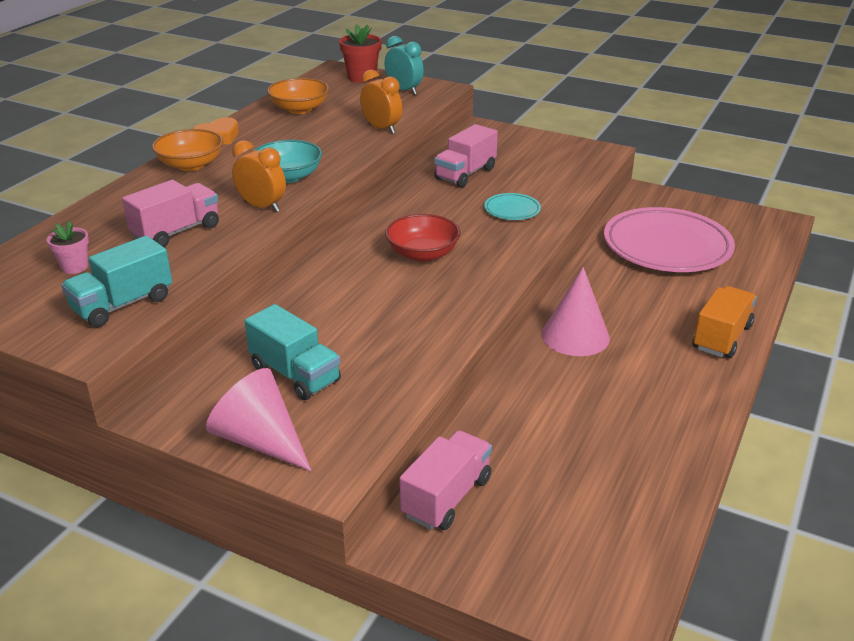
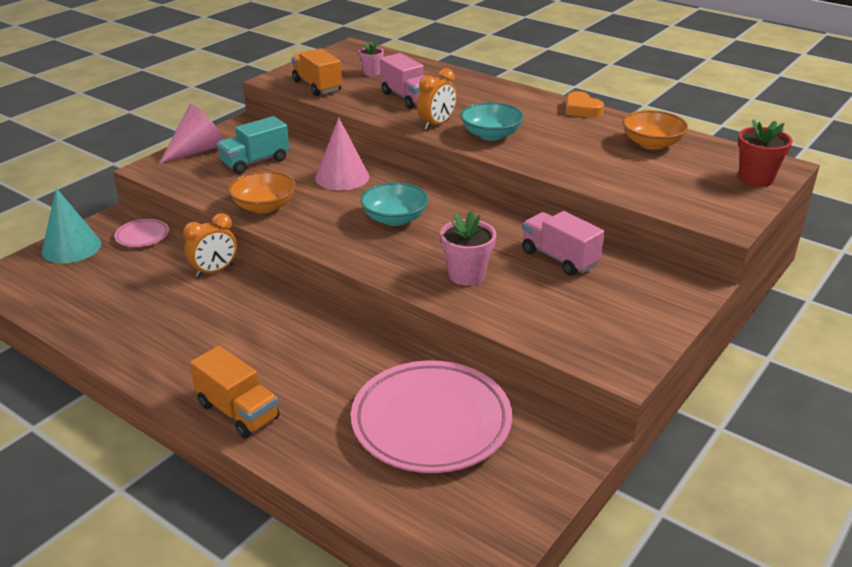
camera: 100 degrees right, 0 degrees up
(122, 304) = (317, 86): turquoise truck -> orange truck
(191, 165) = (523, 100): orange bowl -> orange bowl (264, 206)
(381, 129) = (597, 180): orange clock -> orange clock (214, 271)
(404, 90) = (715, 200): turquoise clock -> none
(422, 254) = (394, 219): red bowl -> turquoise bowl
(447, 497) = (142, 236): pink truck -> pink plate
(501, 568) = (71, 247): none -> turquoise cone
(512, 210) = (466, 275): turquoise plate -> pink flower pot
(575, 336) = (287, 320): pink cone -> pink cone (342, 177)

